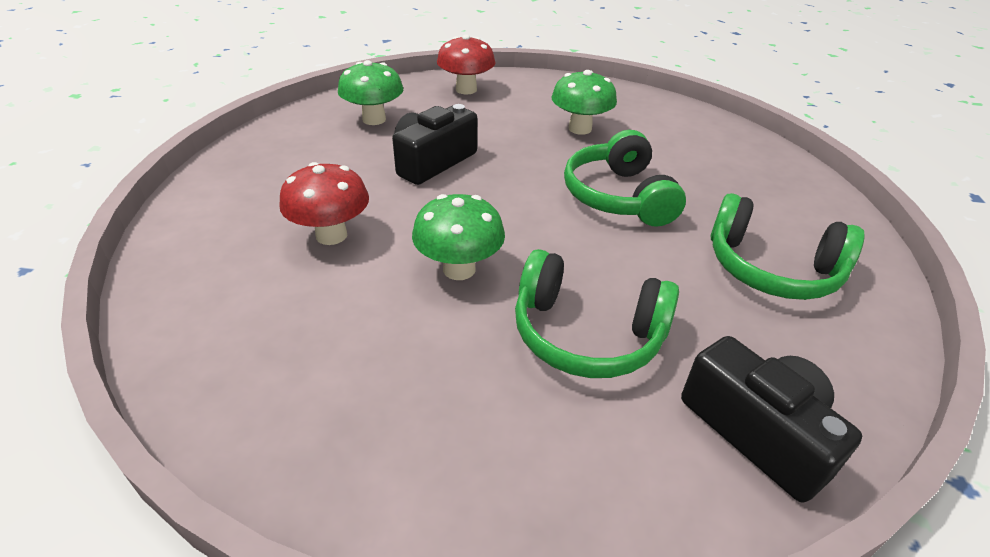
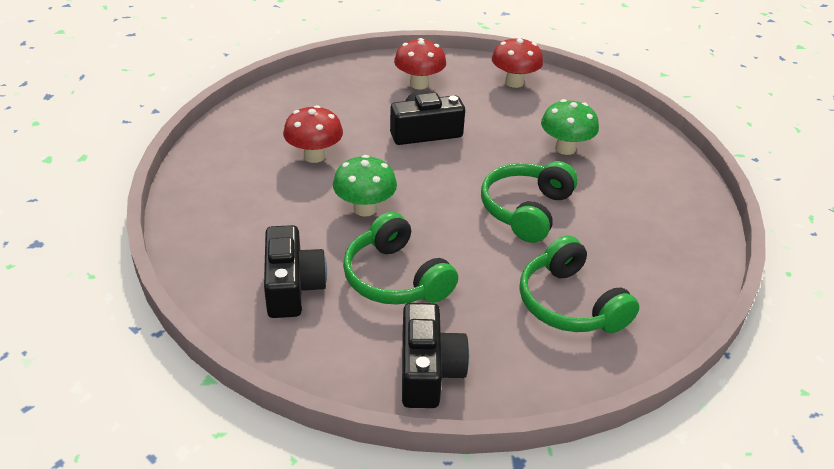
camera: 35 degrees right, 0 degrees up
(374, 119) = (419, 84): green mushroom -> red mushroom
(478, 419) = (292, 286): none -> black camera

